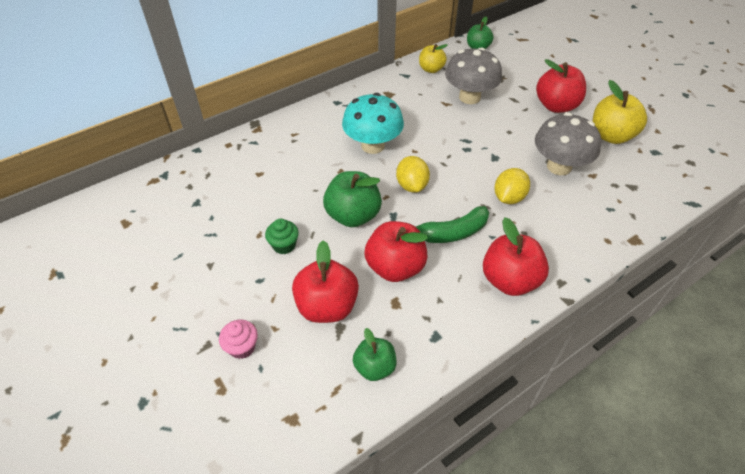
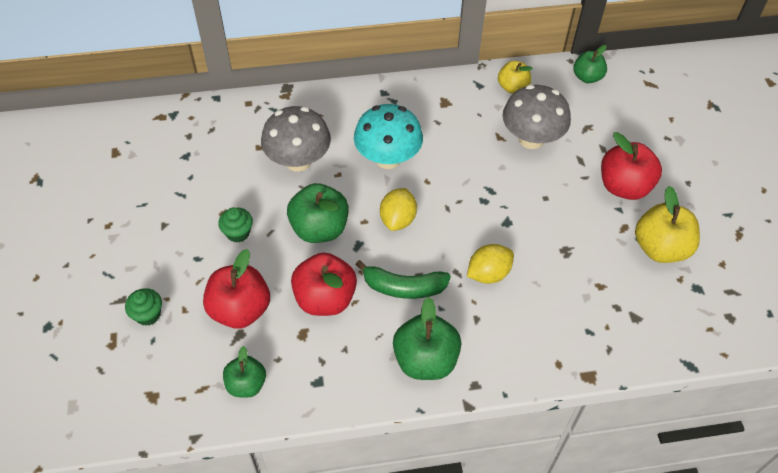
camera: 25 degrees right, 5 degrees up
(242, 347) = (148, 315): pink cupcake -> green cupcake
(509, 280) = (425, 360): red apple -> green apple
(559, 166) = (570, 261): grey mushroom -> grey mushroom (298, 161)

